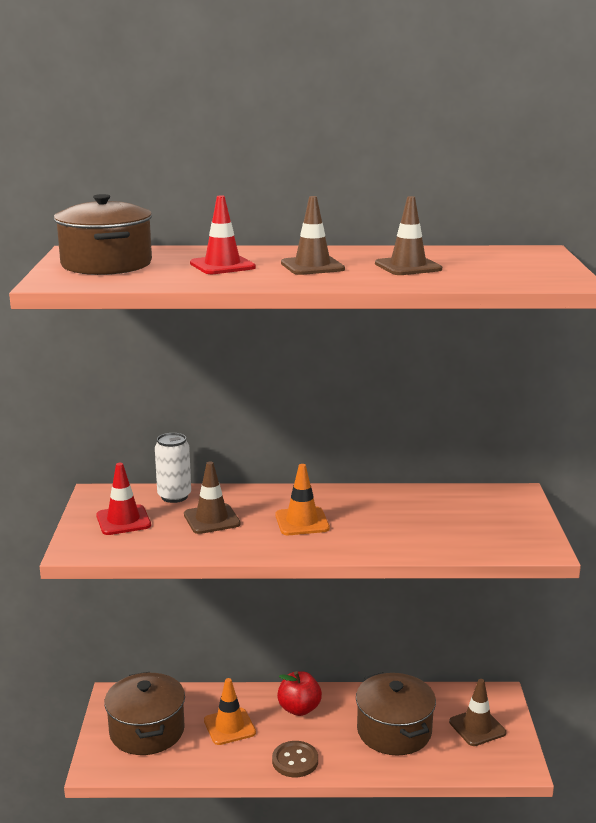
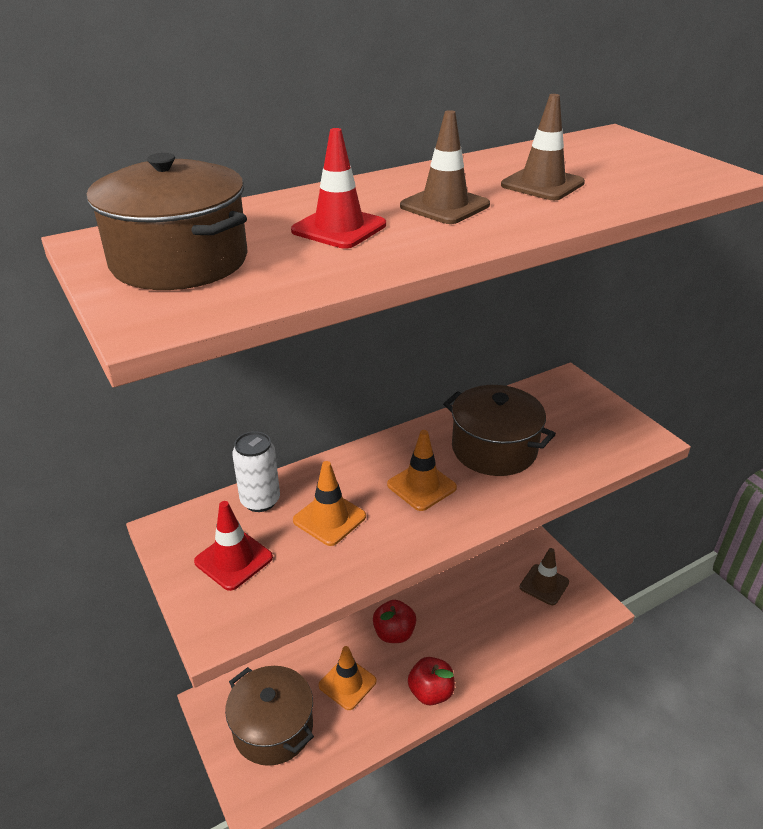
camera: 30 degrees left, 15 degrees up
(211, 519) = (329, 518): brown traffic cone -> orange traffic cone
(295, 761) = (430, 692): brown button -> red apple
(394, 731) = (486, 619): brown pot -> brown pot (494, 449)

